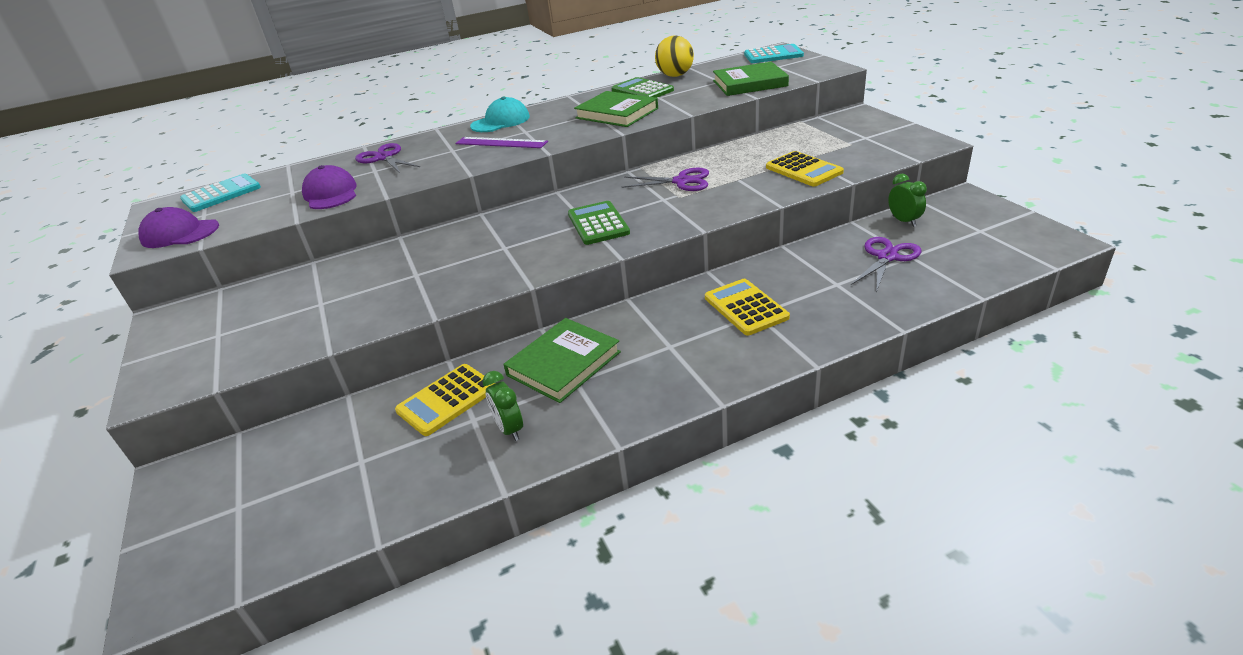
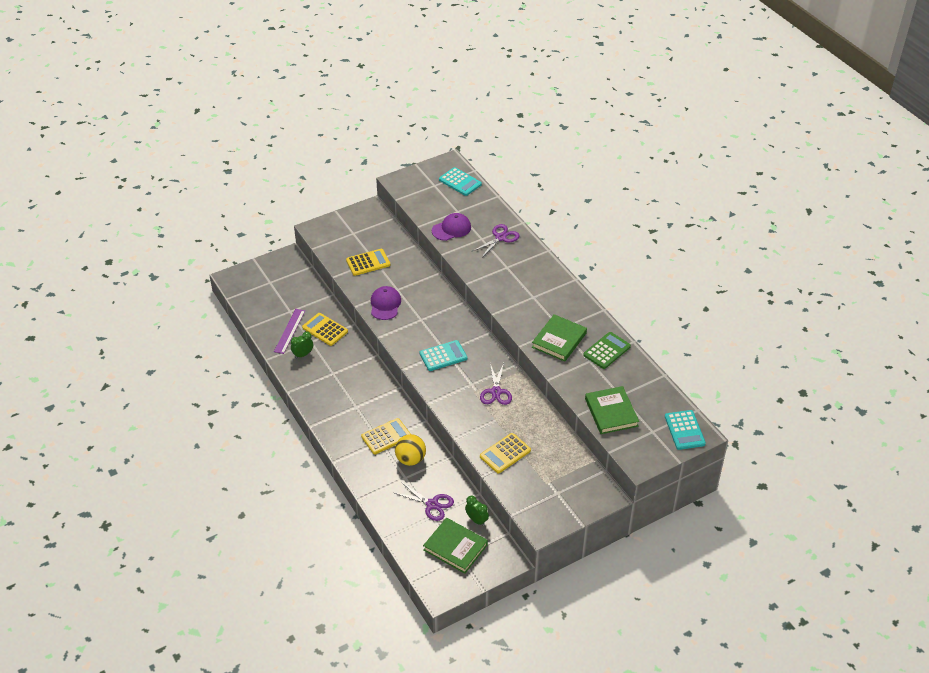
camera: 80 degrees right, 10 degrees up
(180, 233) = (413, 185): purple cap -> purple cap (385, 304)
(321, 311) = (368, 262): none -> yellow calculator
(500, 121) = (554, 281): turquoise cap -> none
(501, 143) = (515, 288): purple ruler -> purple ruler (289, 331)
(564, 363) = (346, 367): green book -> green book (455, 547)
(598, 224) = (443, 356): green calculator -> turquoise calculator
(675, 75) = (639, 368): yellow ball -> yellow ball (410, 459)
(904, 221) = (476, 520): green clock -> green clock turned 105 degrees counterclockwise

